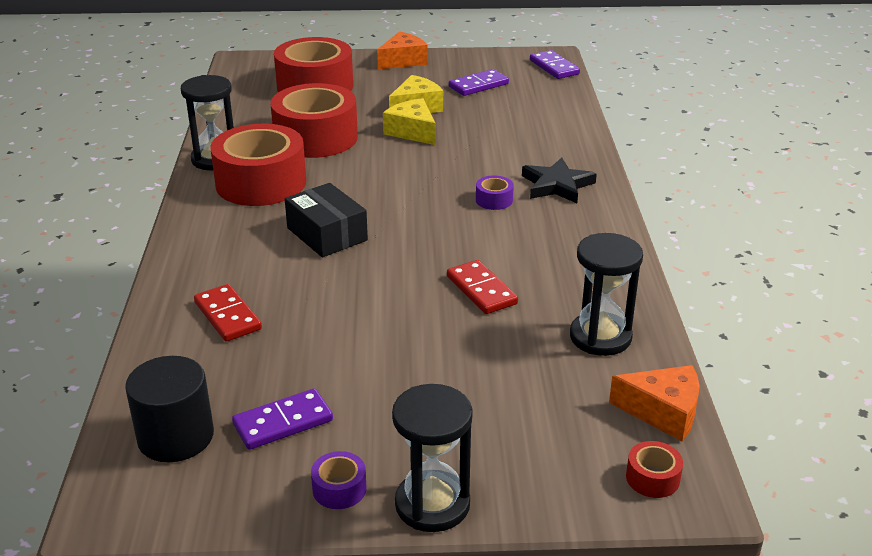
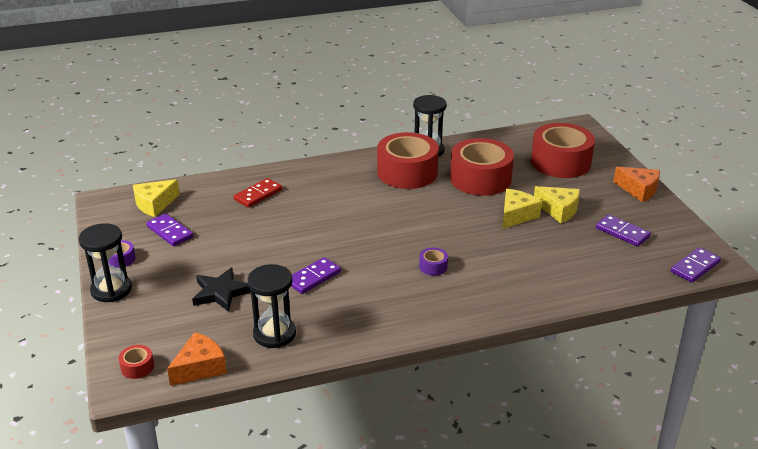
camera: 75 degrees right, 0 degrees up
(176, 437) = (155, 204): black cylinder -> yellow cheese
(327, 234) = (356, 208): black box -> none
(481, 290) = (313, 278): red domino -> purple domino
(557, 185) = (472, 293): black star -> black star (221, 293)
(663, 412) = (200, 368): orange cheese -> orange cheese turned 135 degrees counterclockwise

